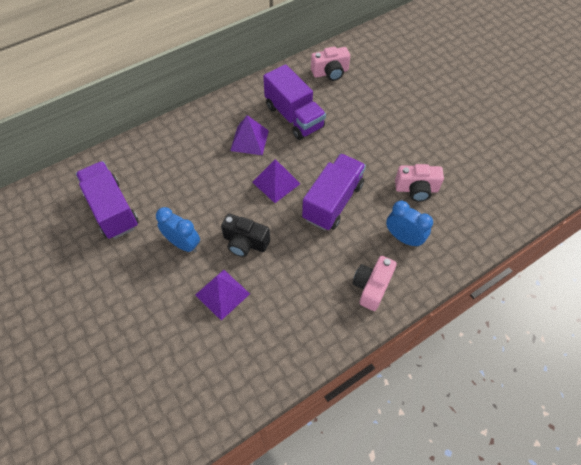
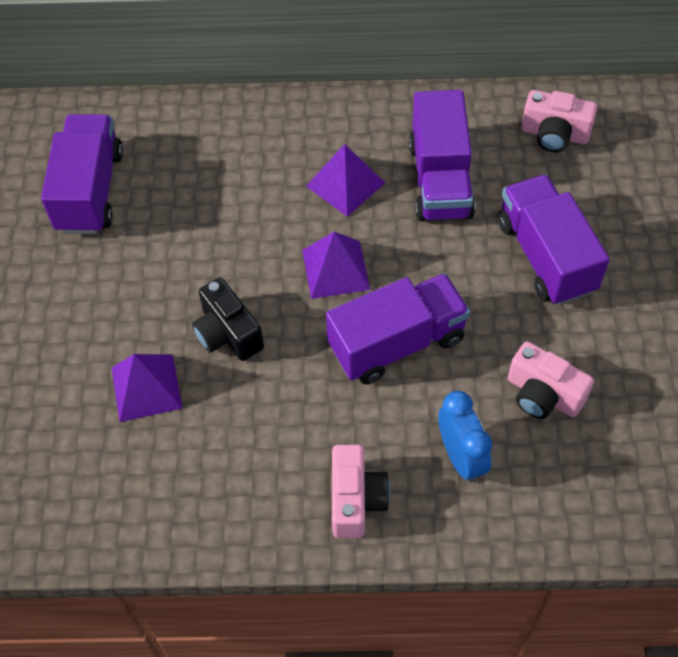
camera: 35 degrees right, 0 degrees up
(183, 244) = (145, 289): blue clock -> none
(369, 127) = (545, 256): none -> purple truck
(371, 287) = (355, 500): pink camera -> pink camera turned 120 degrees clockwise

